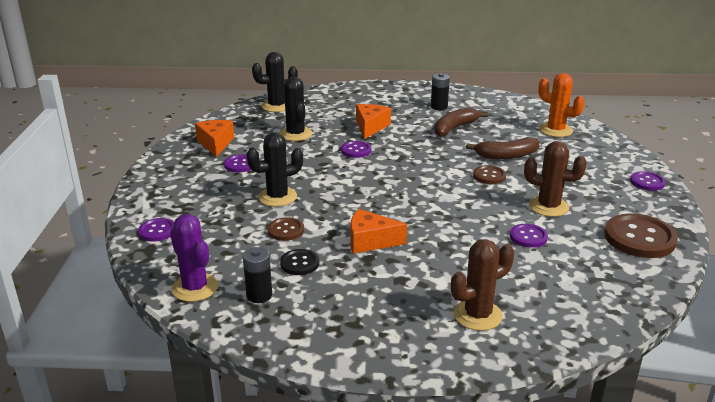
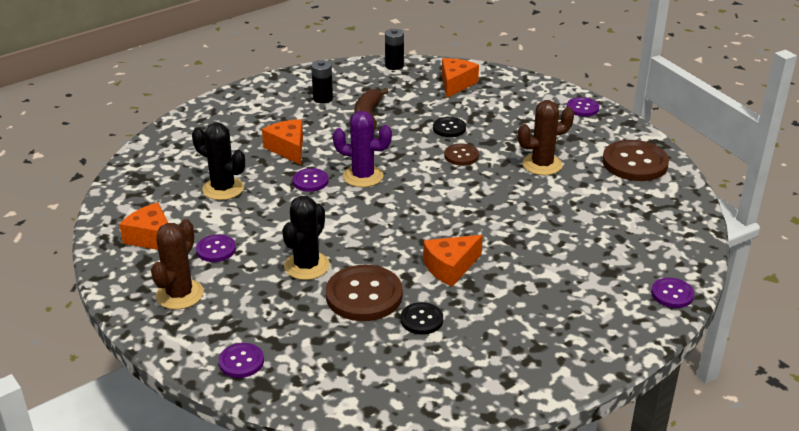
camera: 40 degrees left, 5 degrees up
(195, 288) = (365, 394): purple cactus -> purple cactus (363, 176)
(259, 295) = (430, 367): black battery -> black battery (394, 65)
(277, 106) = (152, 164): black cactus -> none
(285, 230) = (364, 295): brown button -> brown button, size x1.85
(477, 315) = (611, 288): brown cactus -> brown cactus (180, 294)
(506, 156) = (449, 128): brown banana -> black button
(528, 237) = (561, 200): purple button -> purple button (672, 294)
(555, 130) = (456, 84): orange cactus -> orange cheese

